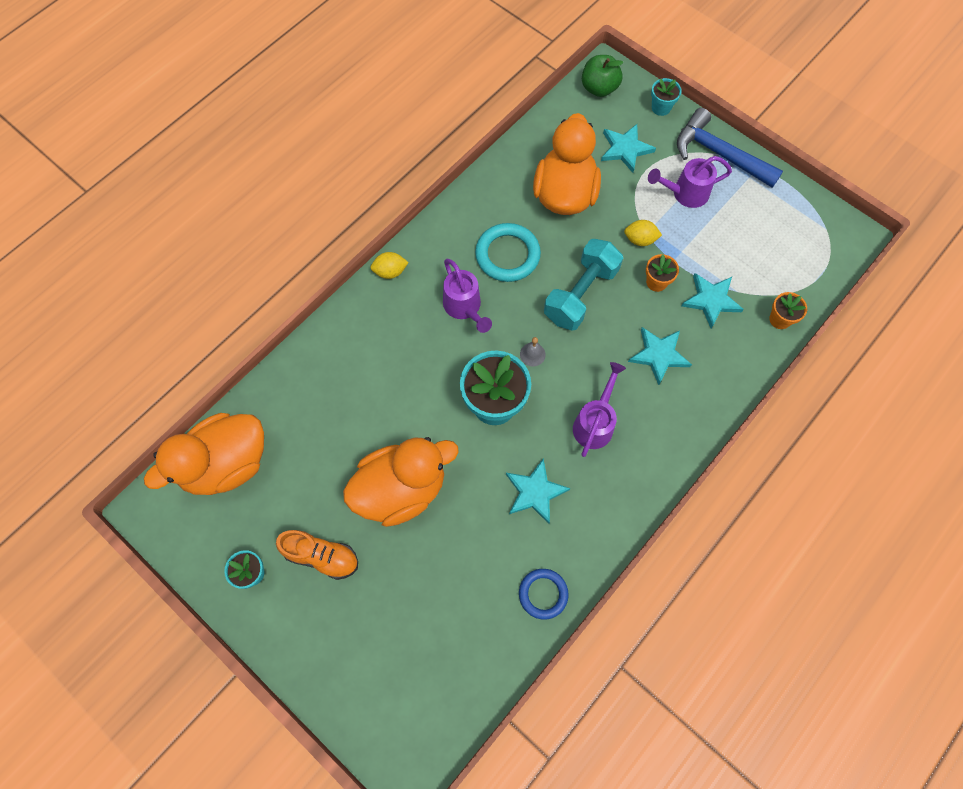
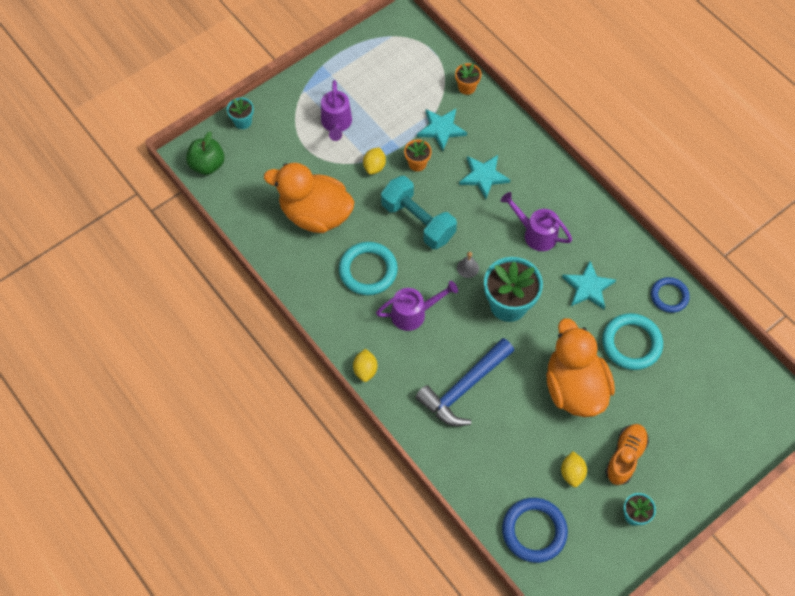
camera: 80 degrees left, 5 degrees down
(226, 464) = (534, 531): orange duck -> blue ring
(296, 498) = (572, 473): none -> yellow lemon
(469, 551) = (631, 343): none -> turquoise ring
(625, 149) = (280, 158): turquoise star -> none
(719, 154) = (303, 90): blue hammer -> blue hammer (464, 388)

